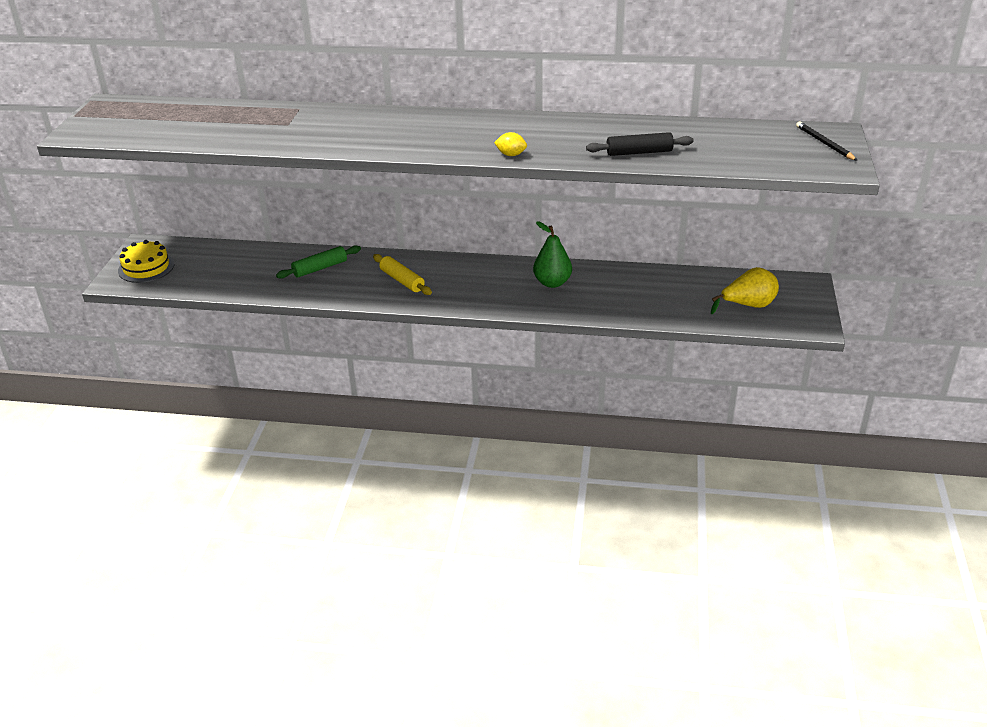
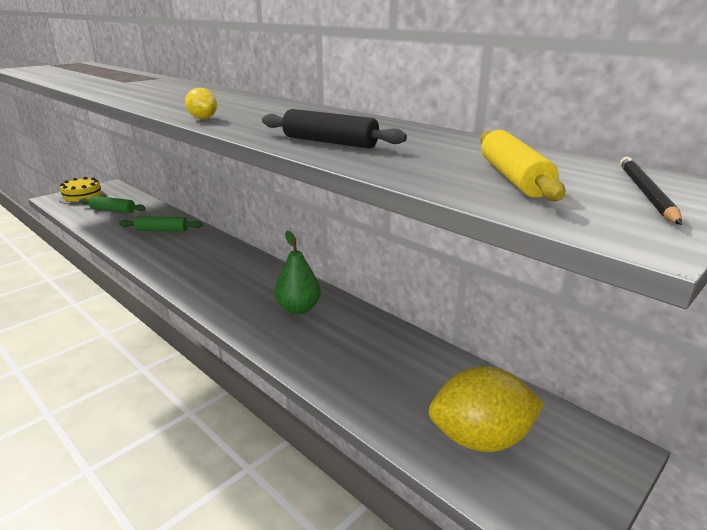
camera: 35 degrees right, 10 degrees down
(221, 268) = (113, 210): none -> green rolling pin
(402, 280) = (192, 258): yellow rolling pin -> yellow rolling pin (513, 178)
(748, 305) = (480, 438): yellow pear -> yellow lemon

